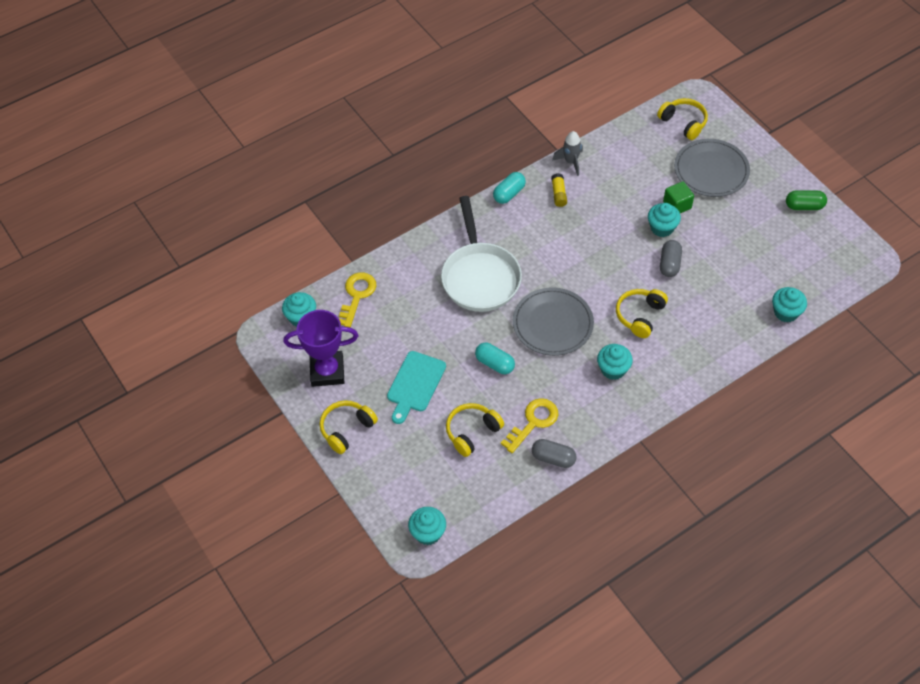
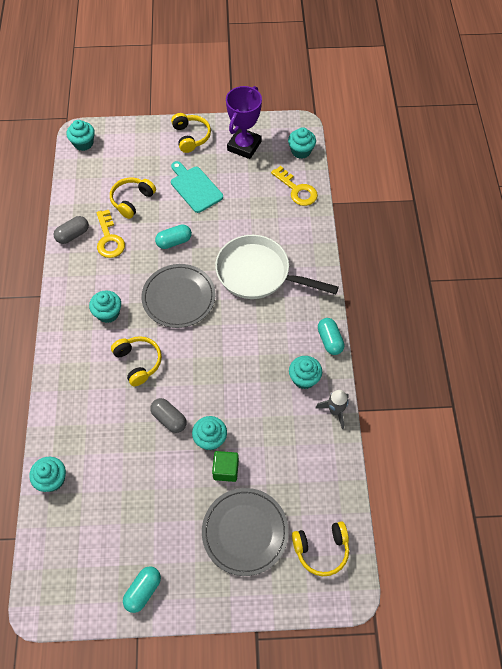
camera: 120 degrees right, 5 degrees up
(472, 432) = (132, 200): yellow headphones -> yellow headphones turned 135 degrees counterclockwise
(558, 194) = (304, 378): yellow glue stick -> turquoise cupcake
(804, 206) = (143, 591): green capsule -> turquoise capsule

